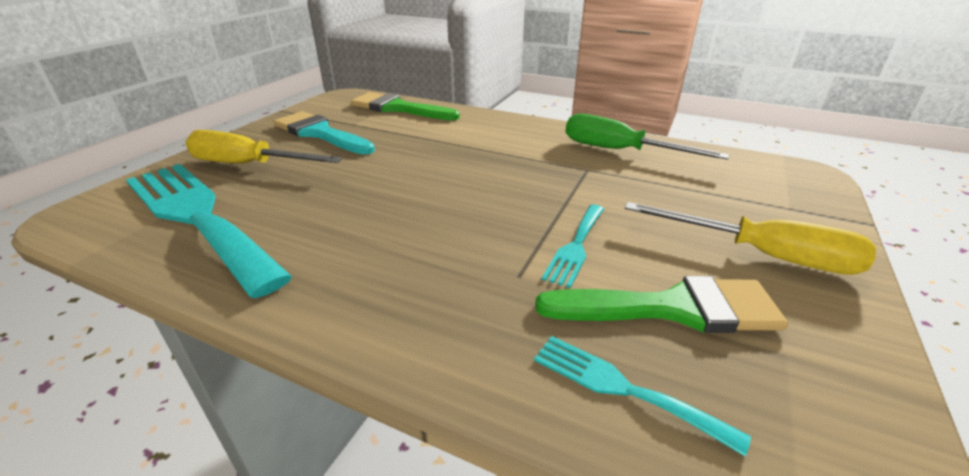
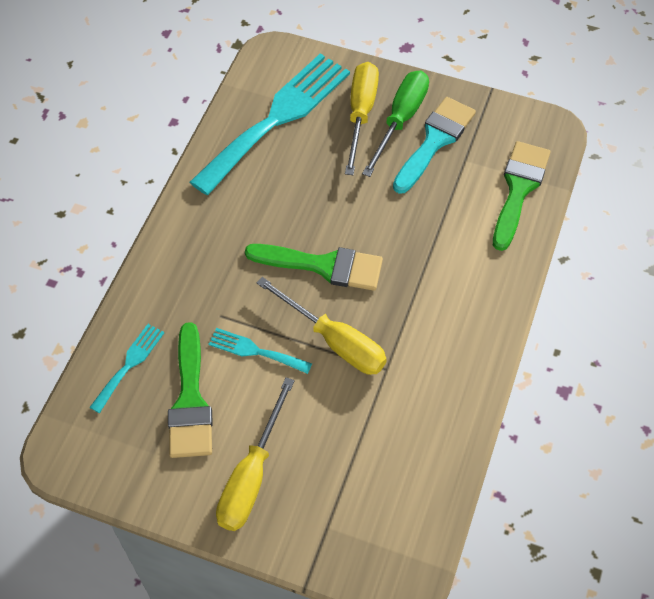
camera: 85 degrees right, 25 degrees up
(453, 195) = (324, 266): none -> green brush
(556, 193) = (334, 341): none -> yellow screwdriver
(620, 151) = (433, 403): green screwdriver -> green screwdriver (400, 120)

